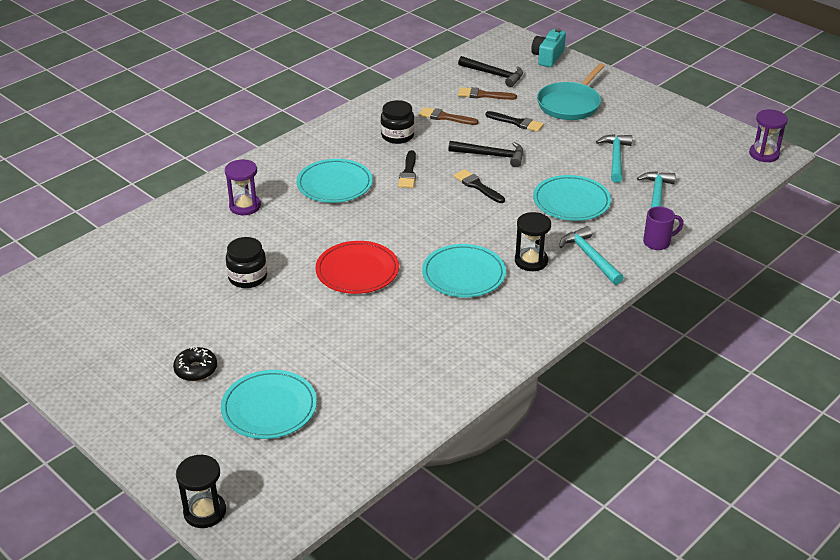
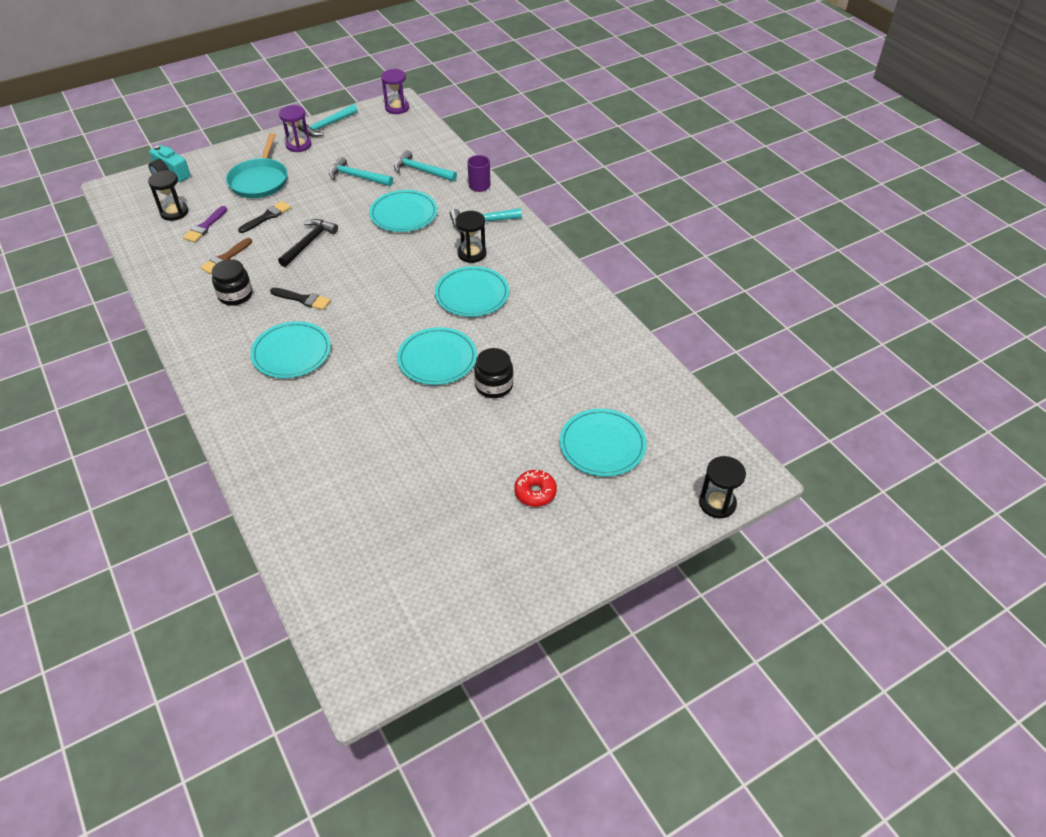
camera: 75 degrees left, 10 degrees up
(196, 369) = (535, 492): black donut -> red donut
(245, 206) = (290, 426): purple hourglass -> purple hourglass (298, 145)
(248, 277) = (411, 438): black jar -> black jar (494, 386)
(357, 271) = (437, 359): red plate -> turquoise plate
(477, 186) = (350, 261): black brush -> none
(483, 95) = (205, 227): brown brush -> purple brush
(494, 74) = (174, 212): black hammer -> black hourglass
(570, 104) = (259, 180): turquoise pan -> turquoise pan turned 45 degrees clockwise
(692, 118) = (327, 126): none -> turquoise hammer

